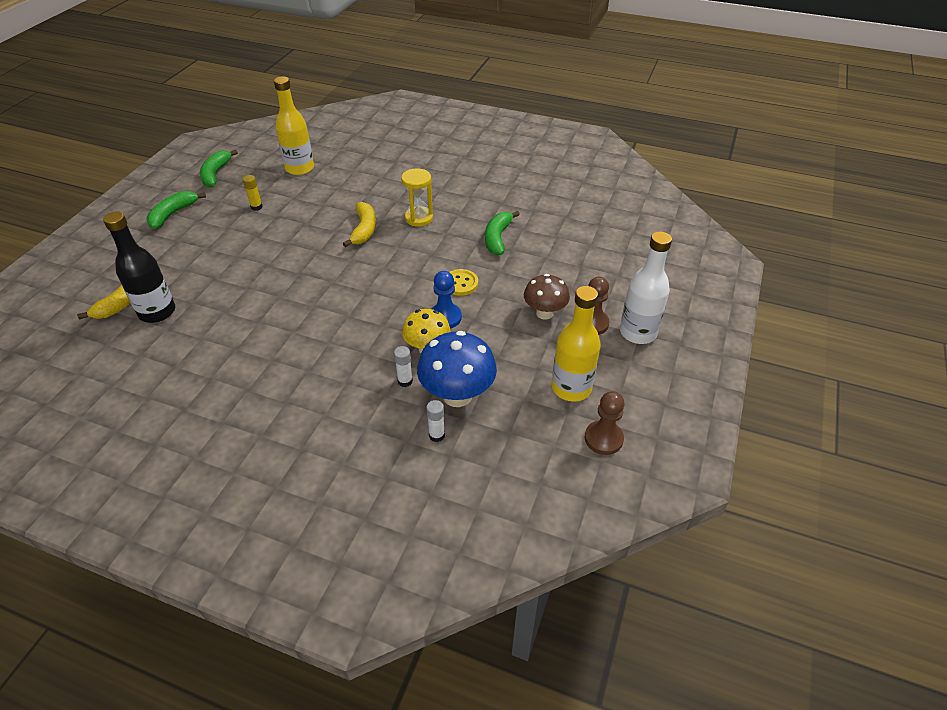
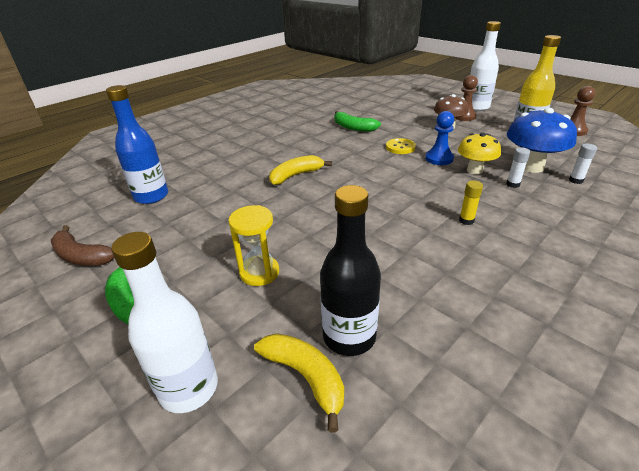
camera: 65 degrees left, 10 degrees down
(111, 262) = (189, 388): none -> white bottle
(216, 174) = (81, 256): green banana -> brown banana
(256, 207) = (193, 232): yellow glue stick -> yellow glue stick (466, 220)
(299, 168) = (151, 196): yellow bottle -> blue bottle
(364, 230) = (296, 175): yellow banana -> yellow banana turned 60 degrees counterclockwise
(419, 218) = (301, 150): yellow hourglass -> yellow hourglass (259, 272)

